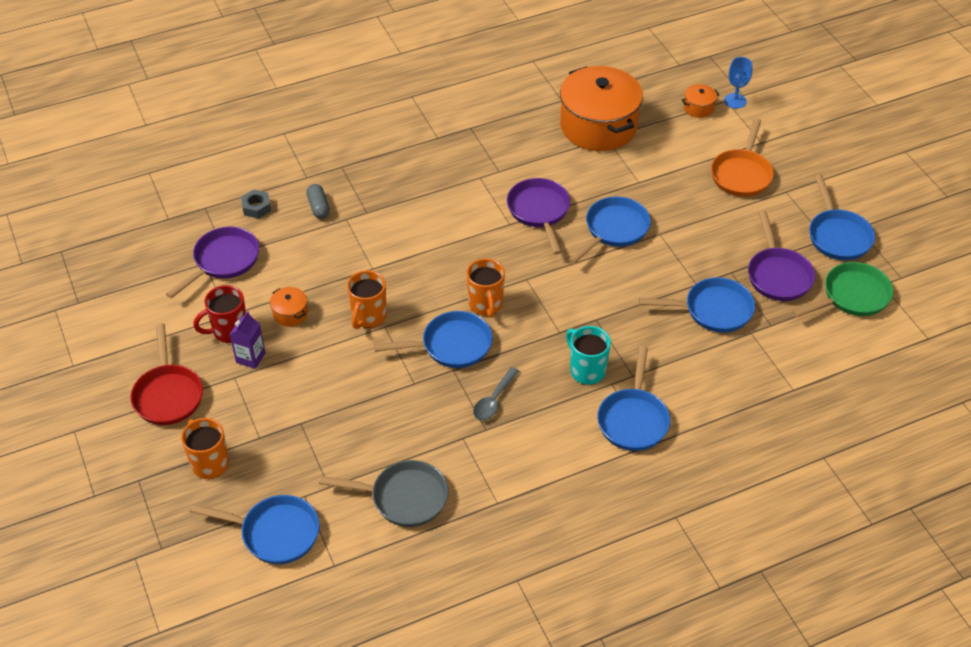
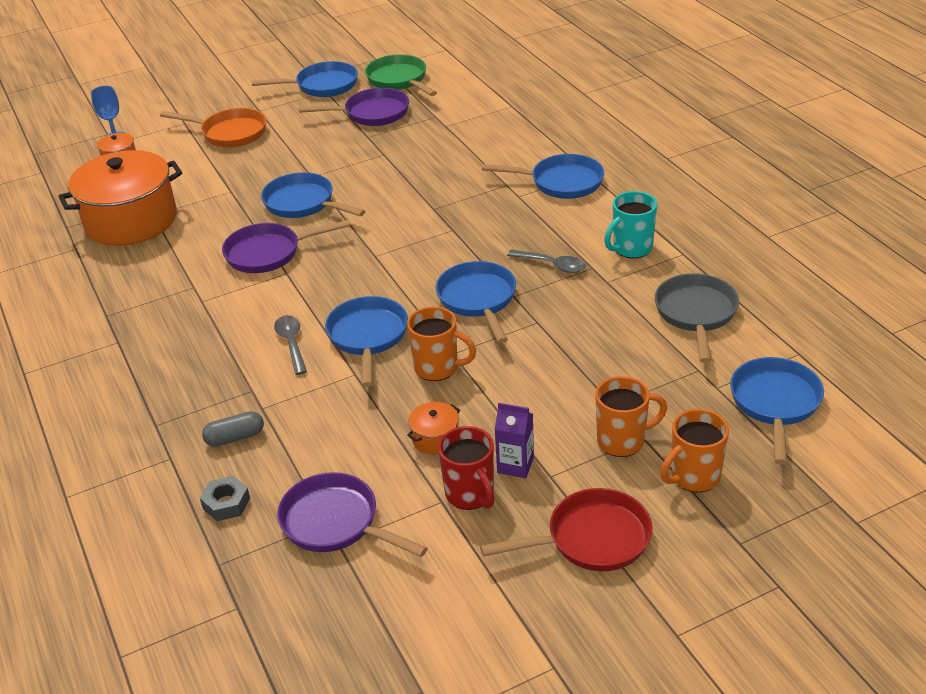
camera: 90 degrees left, 10 degrees down
(416, 231) = (291, 343): none -> grey spoon
(485, 305) = (415, 280): orange mug -> orange mug (622, 441)
(586, 370) = (503, 211): turquoise mug -> turquoise mug (631, 248)
(713, 310) = (418, 145): blue pan -> blue pan (368, 337)

